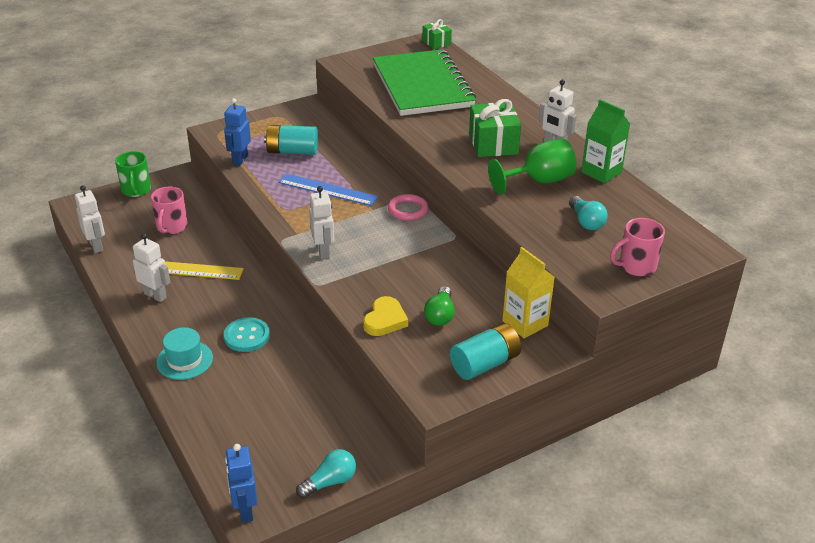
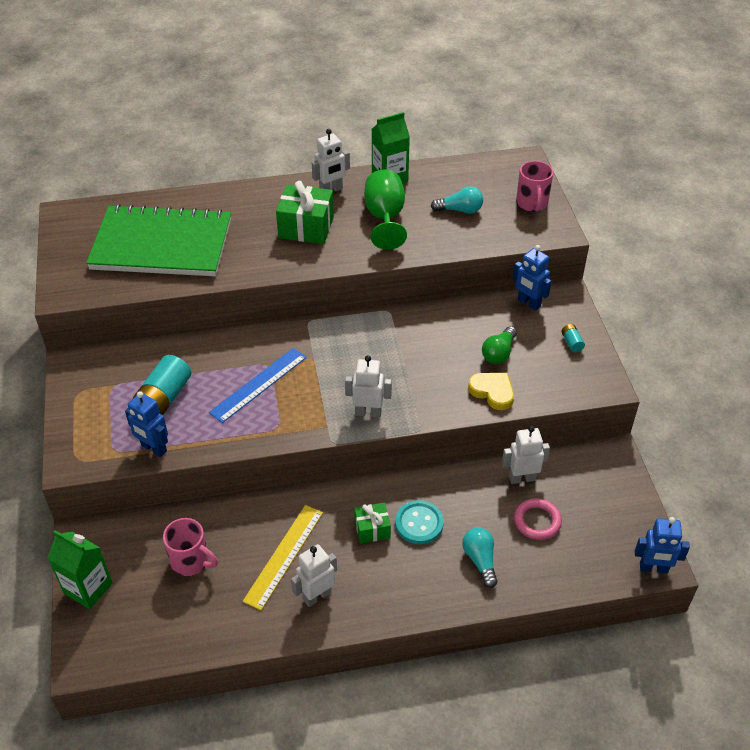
camera: 70 degrees left, 10 degrees up
(96, 246) = (189, 646): white robot -> white robot (522, 478)
(136, 190) = (88, 588): green mug -> green carton
(184, 360) = (437, 584): turquoise hat -> none
(330, 482) = (633, 499): turquoise light bulb -> turquoise light bulb (480, 560)
(408, 210) = (328, 332): pink ring -> pink ring (537, 521)
(436, 42) = (73, 209): green gift -> green gift (372, 529)
(440, 315) = (499, 353): green light bulb -> green light bulb turned 90 degrees clockwise
(485, 364) = (571, 343): turquoise battery -> turquoise battery, size x0.47
(525, 323) = (528, 303): yellow carton -> blue robot

